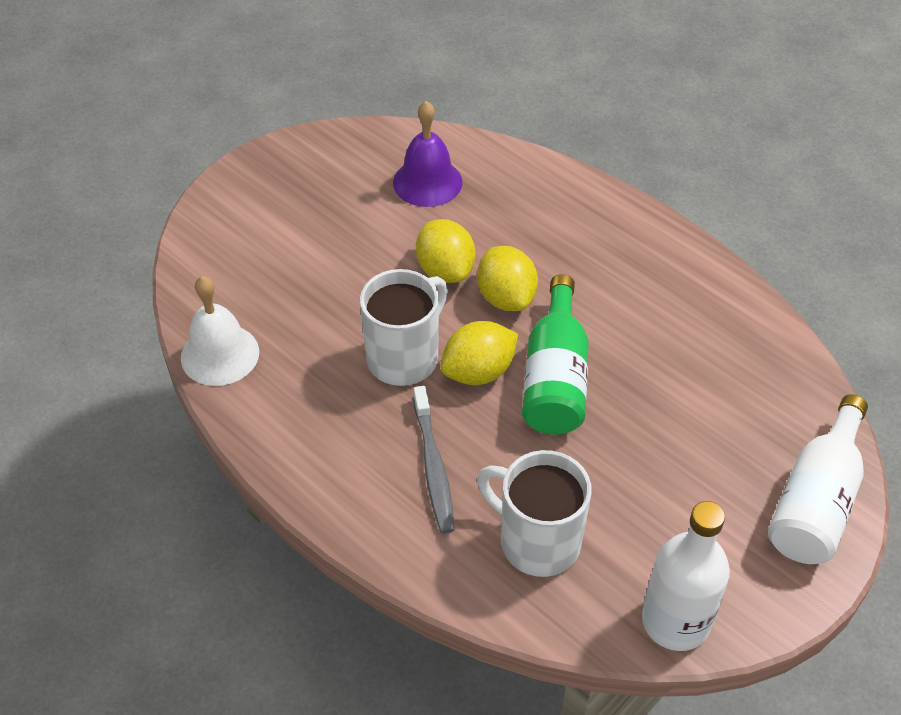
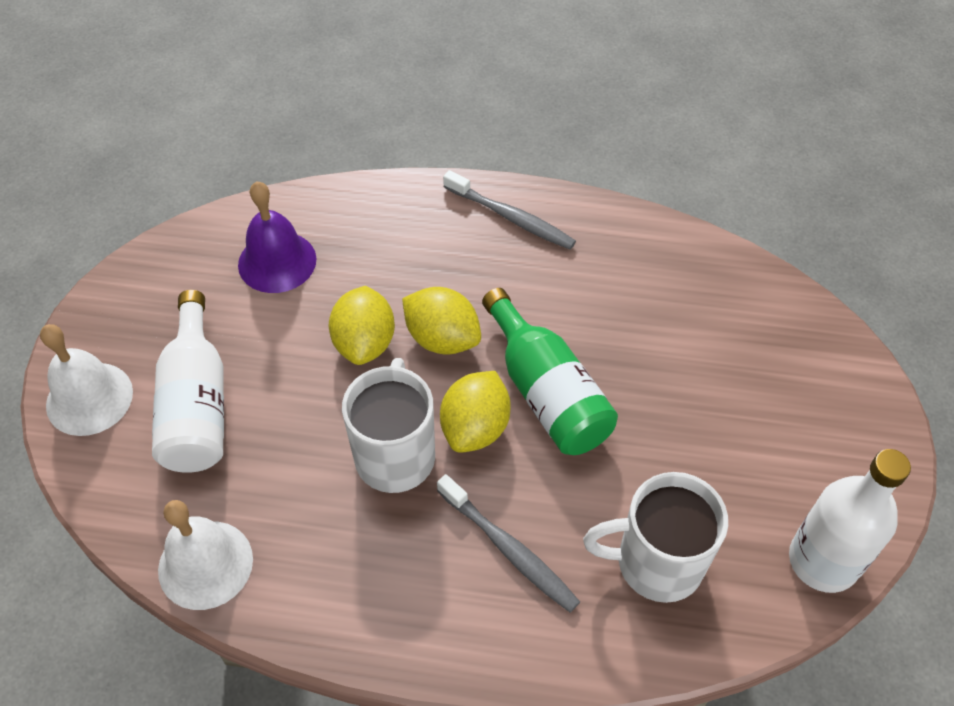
camera: 35 degrees left, 5 degrees up
(228, 208) = (89, 398): none -> white bell
(445, 270) = (364, 343): yellow lemon -> yellow lemon turned 60 degrees clockwise
(636, 238) = (511, 217): none -> grey toothbrush
(816, 501) = (838, 378): white bottle -> white bottle (197, 404)

